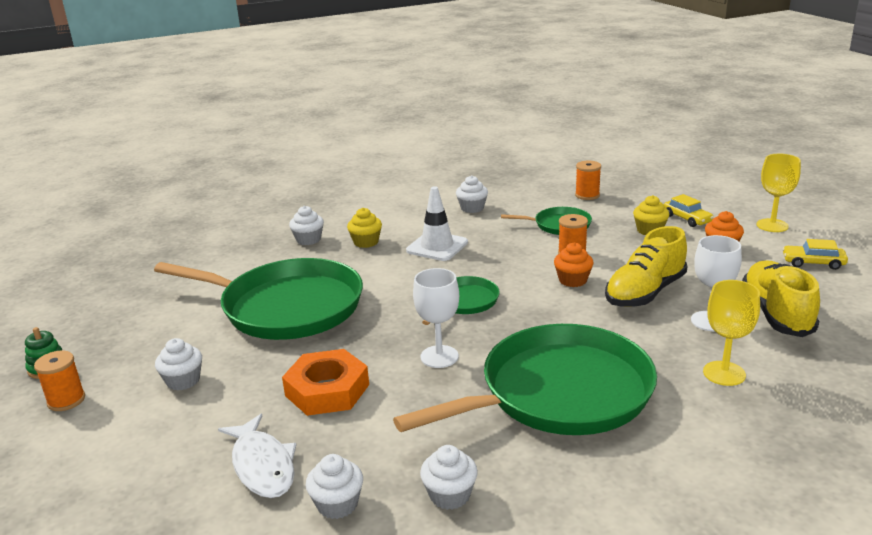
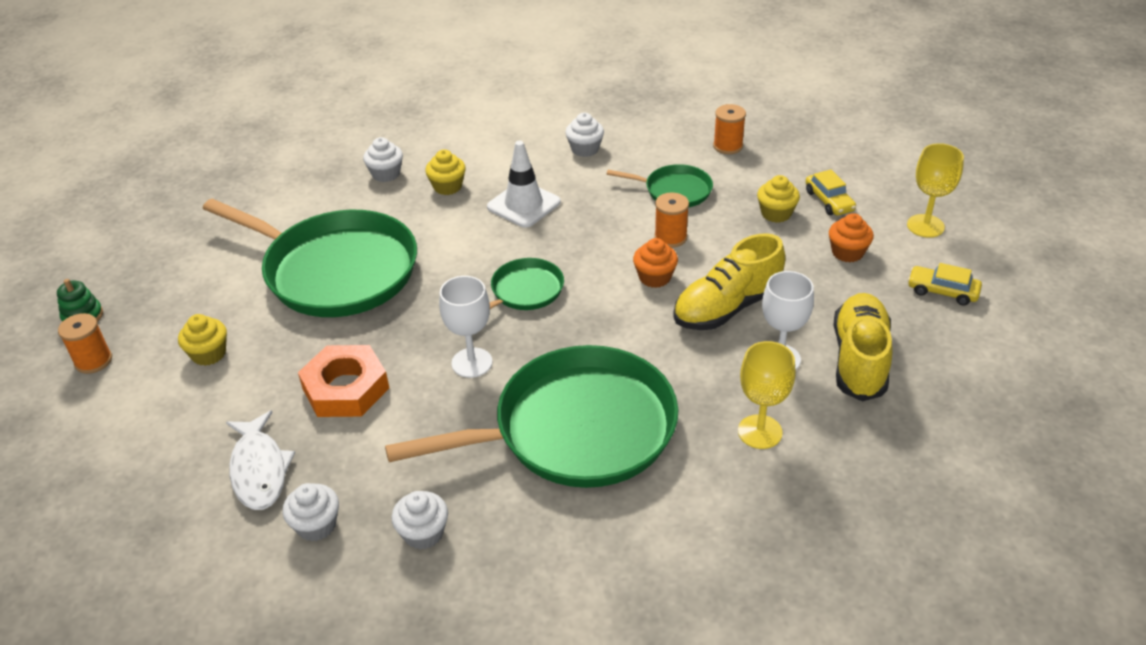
camera: 10 degrees right, 15 degrees up
(183, 381) = (209, 354): white cupcake -> yellow cupcake

